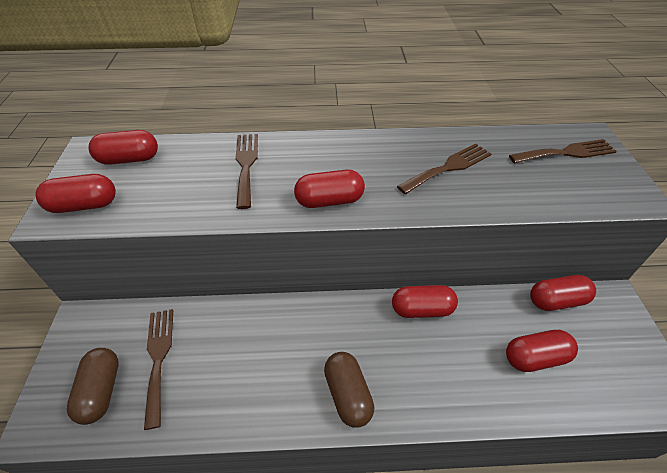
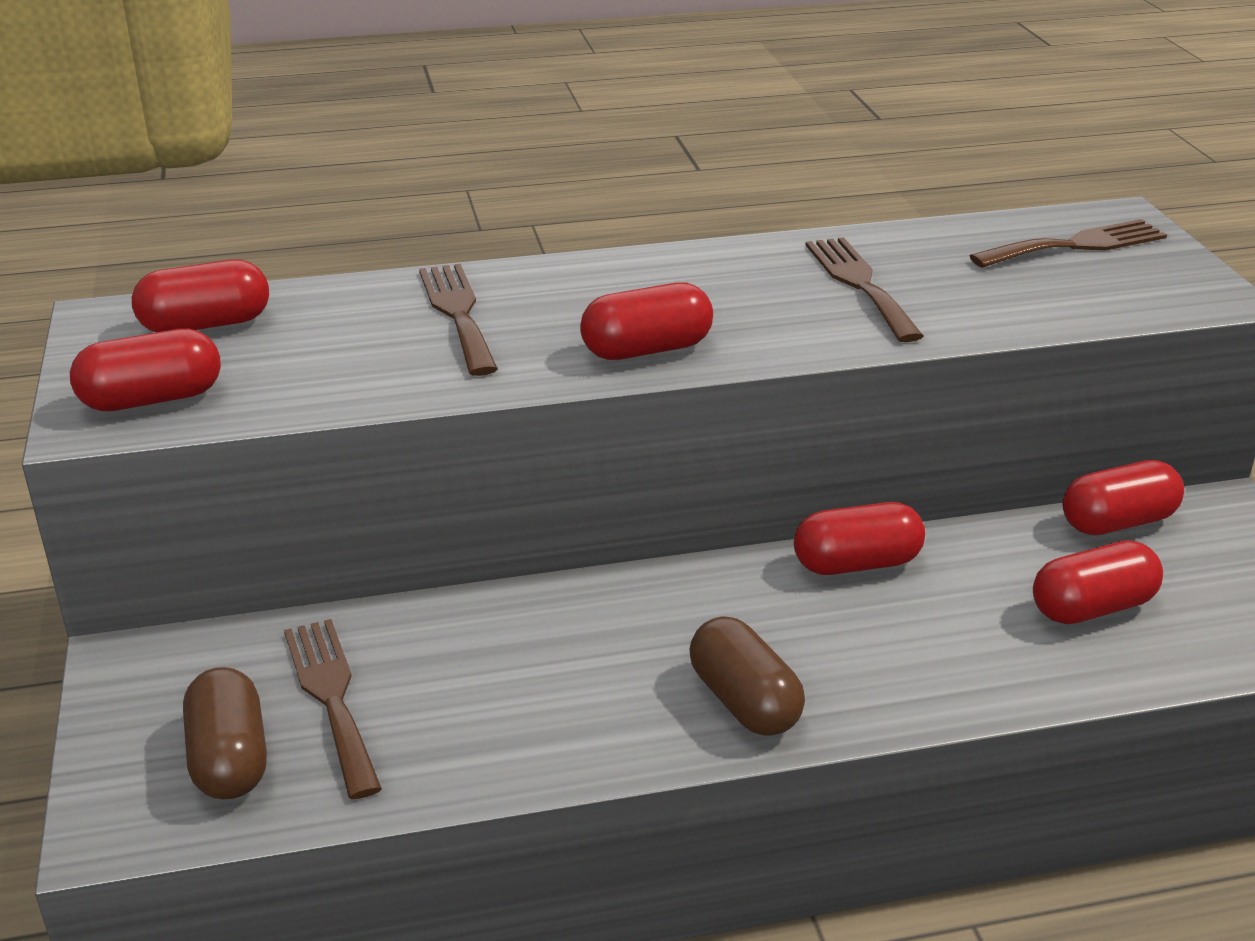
camera: 10 degrees left, 15 degrees down
(448, 167) = (860, 284): brown fork -> brown fork turned 60 degrees counterclockwise

